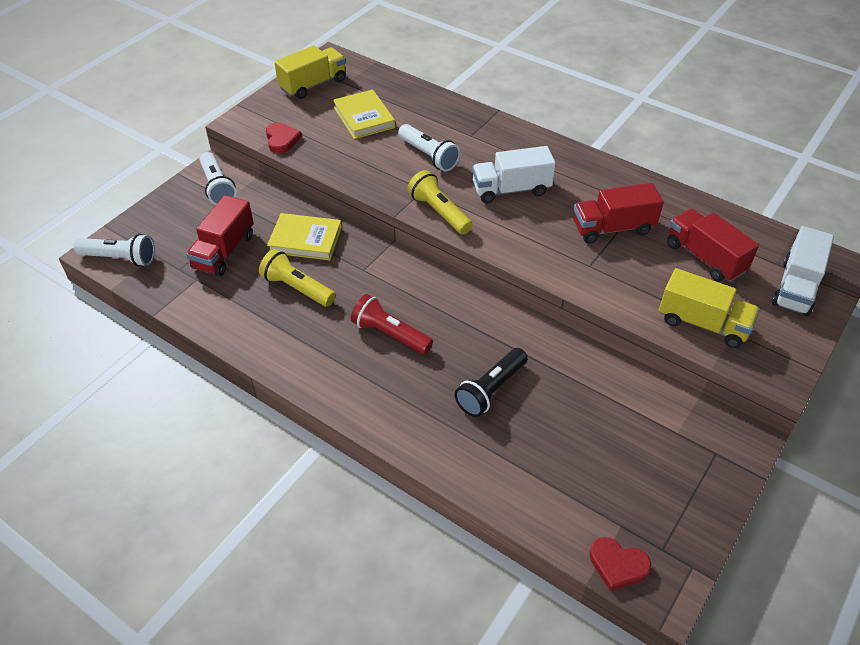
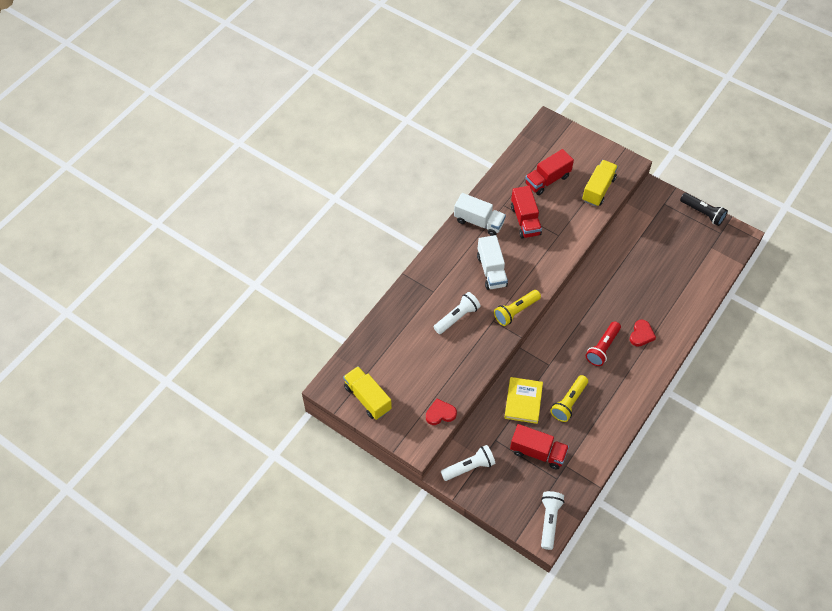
camera: 90 degrees left, 10 degrees up
(364, 117) = (412, 360): yellow book -> none
(491, 390) = (637, 297): black flashlight -> black flashlight (702, 213)
(618, 565) = (732, 251): red heart -> red heart (641, 334)
(796, 287) = (567, 144): white truck -> white truck (479, 222)

